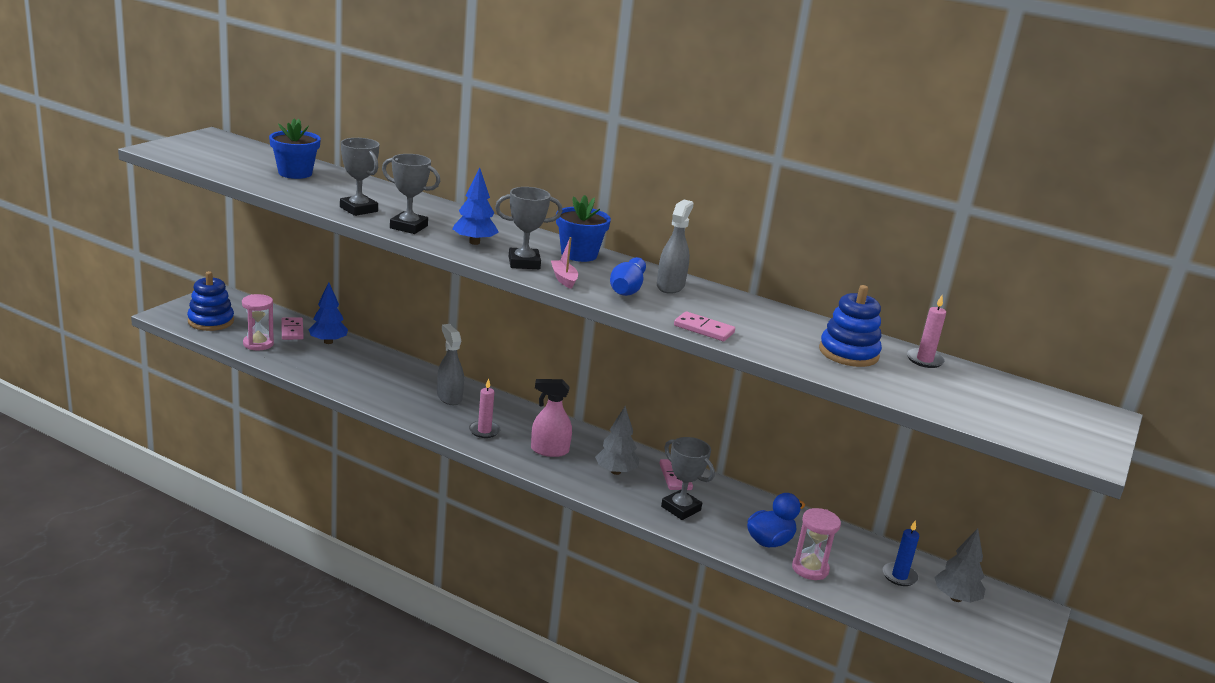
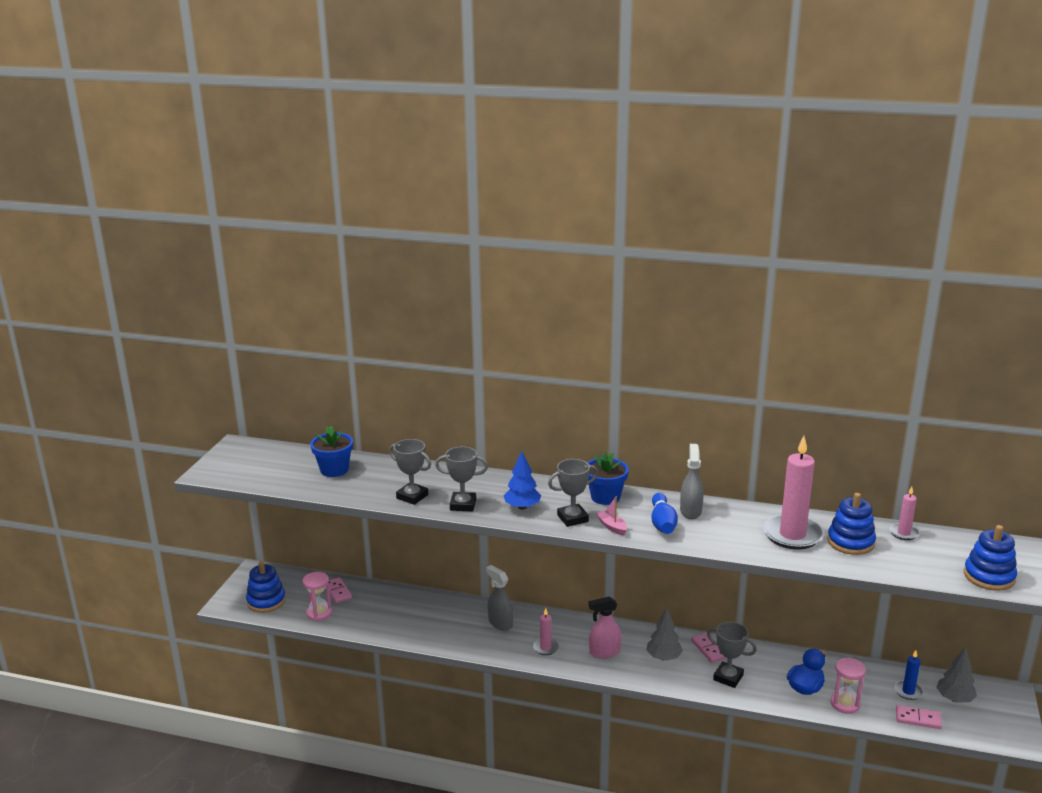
camera: 10 degrees left, 0 degrees up
(328, 342) = (373, 595): blue tree -> none
(704, 329) = (740, 548): pink domino -> pink domino (918, 719)
(779, 331) = (792, 535): none -> pink candle
(1008, 422) = (989, 576): none -> blue stacking toy

